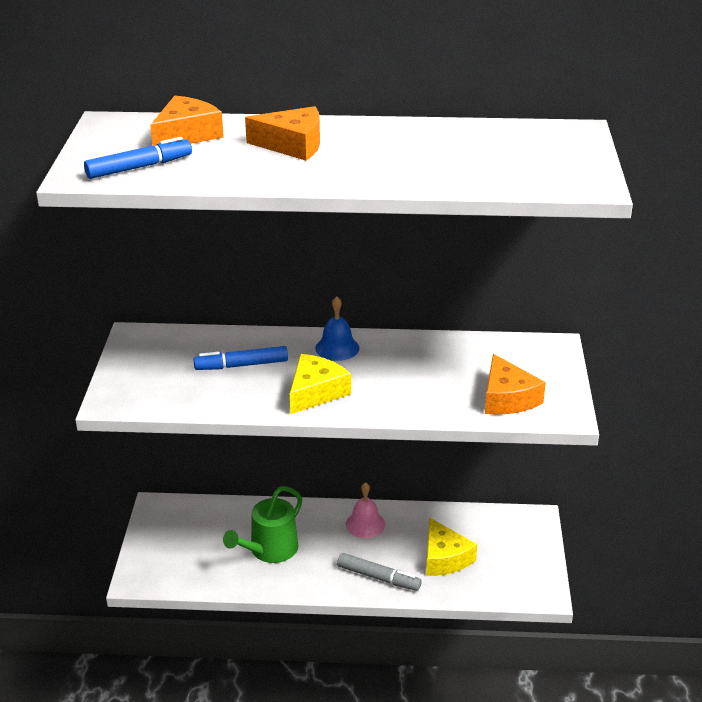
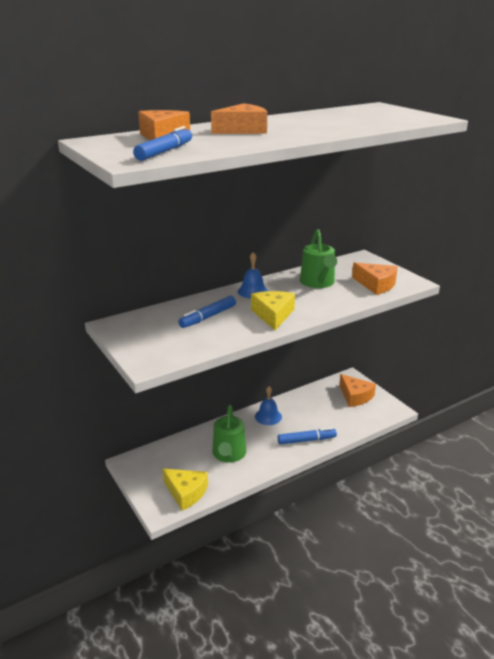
camera: 35 degrees left, 5 degrees down
(365, 524) = (268, 416): pink bell -> blue bell
(378, 577) = (306, 440): grey marker -> blue marker
(435, 365) = (318, 282): none -> green watering can
(444, 558) = (329, 415): yellow cheese -> yellow cheese (186, 492)
(510, 549) = (355, 396): none -> orange cheese

